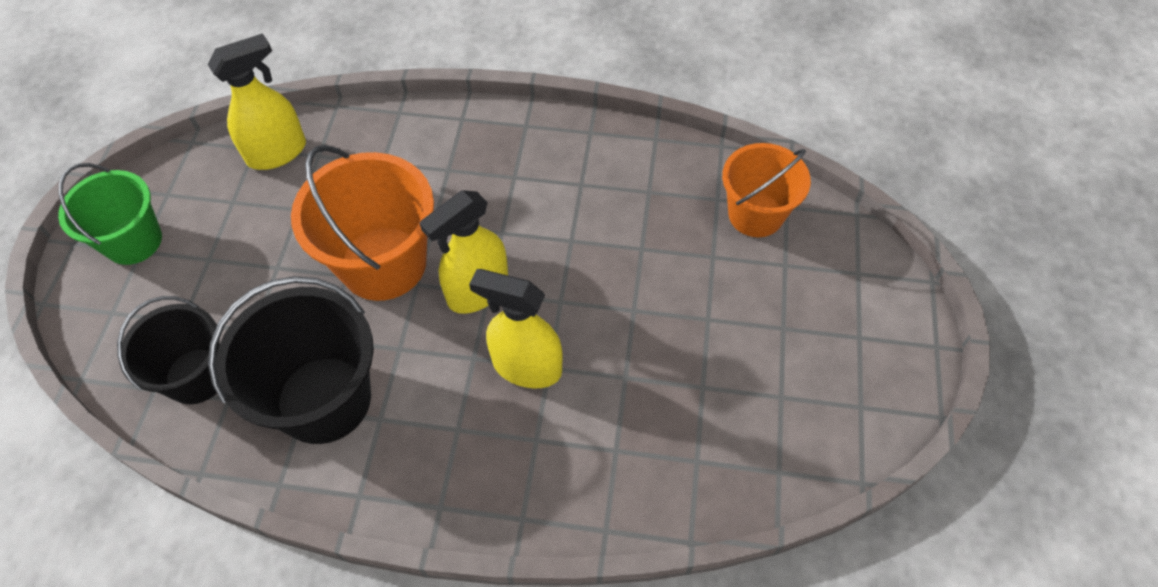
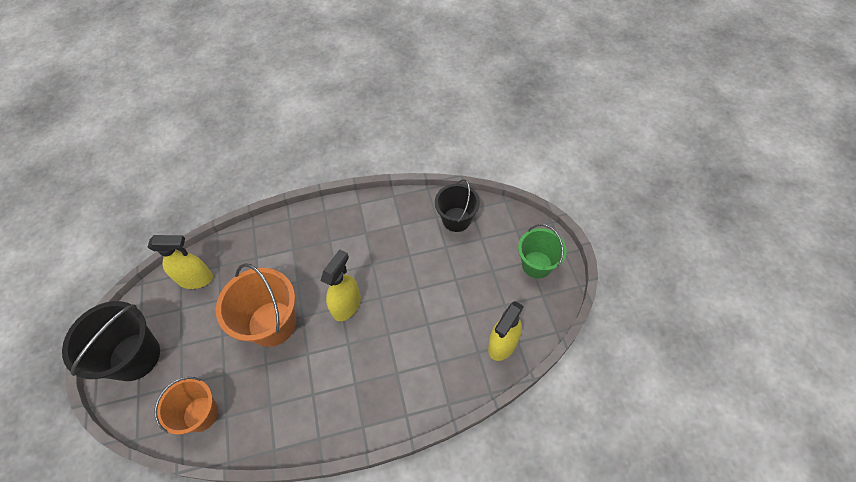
camera: 160 degrees right, 0 degrees up
(324, 399) = (394, 231): black bucket -> black bucket (135, 356)
(383, 263) = (402, 301): orange bucket -> orange bucket (272, 323)
(526, 366) = (308, 277): yellow spray bottle -> yellow spray bottle (196, 279)

